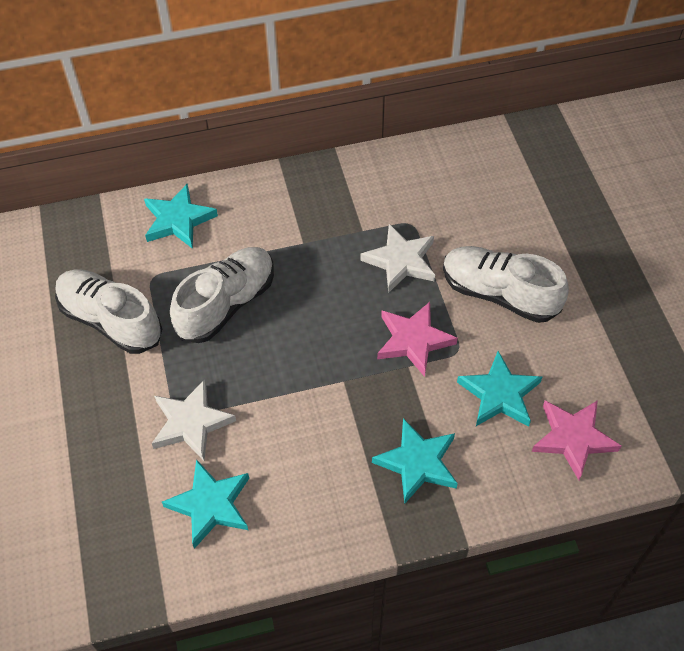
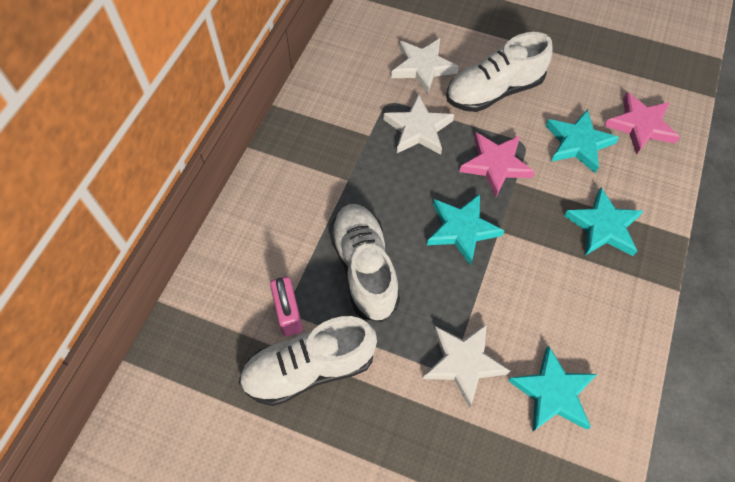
camera: 55 degrees left, 5 degrees up
(148, 278) = (288, 313): none -> pink padlock
(178, 220) = (245, 254): turquoise star -> turquoise star (462, 229)
(475, 225) = (423, 67): none -> white star

